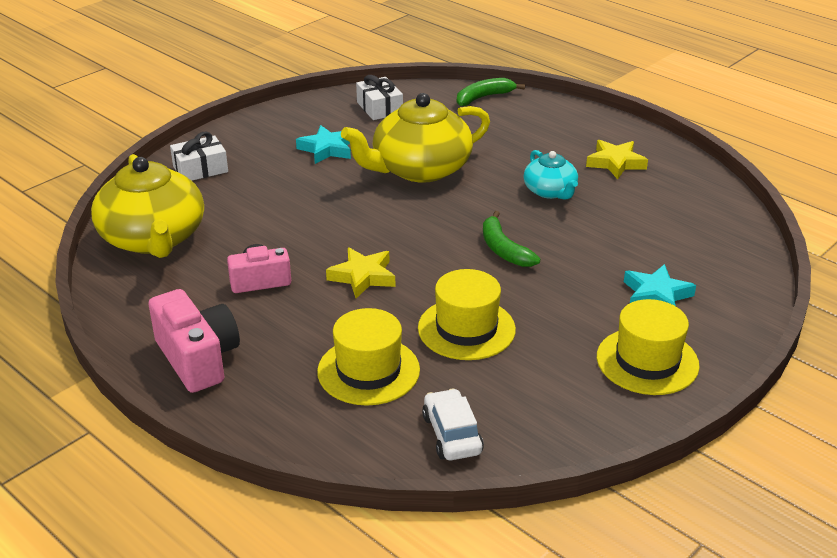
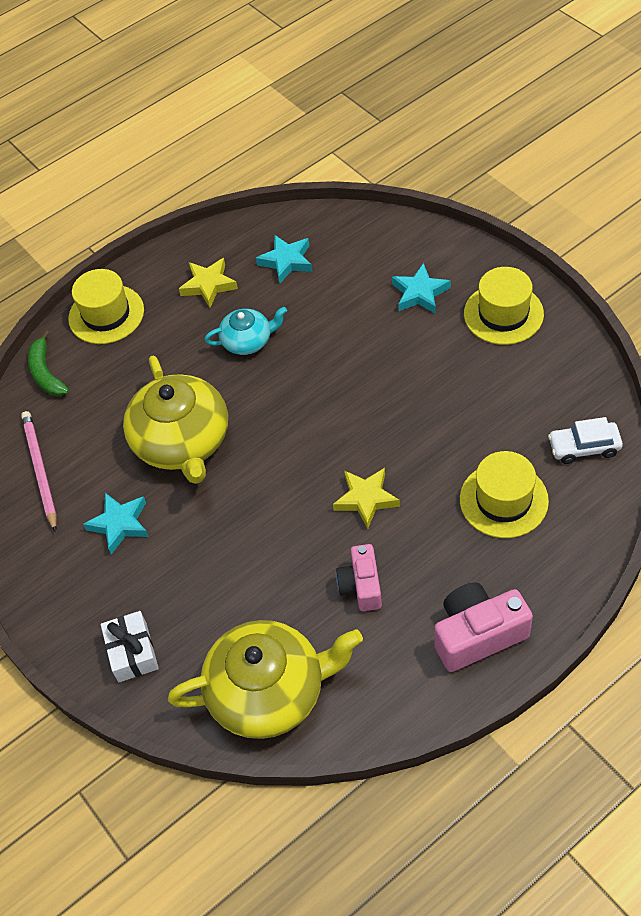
camera: 75 degrees left, 20 degrees up
(379, 108) = (40, 470): white gift -> pink pencil
(466, 329) = (452, 426): yellow hat -> yellow hat (106, 314)
(504, 249) = (338, 387): green banana -> none
(667, 204) = (286, 261): none -> turquoise star

